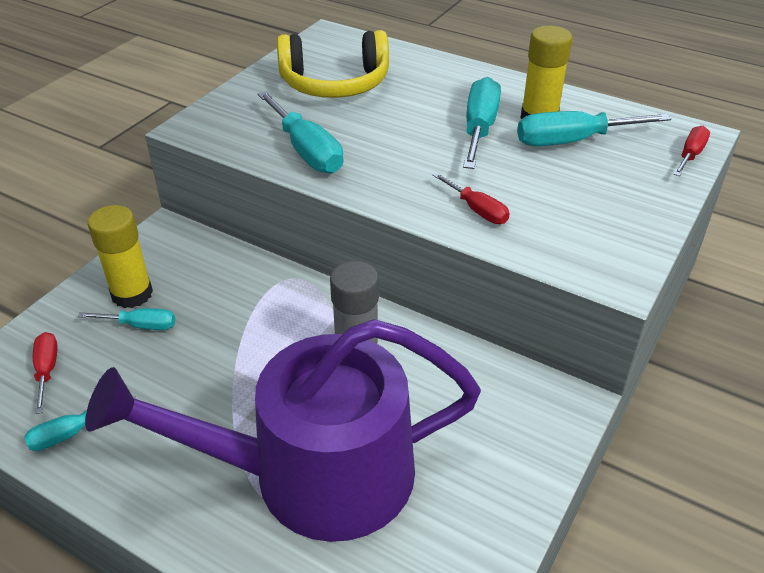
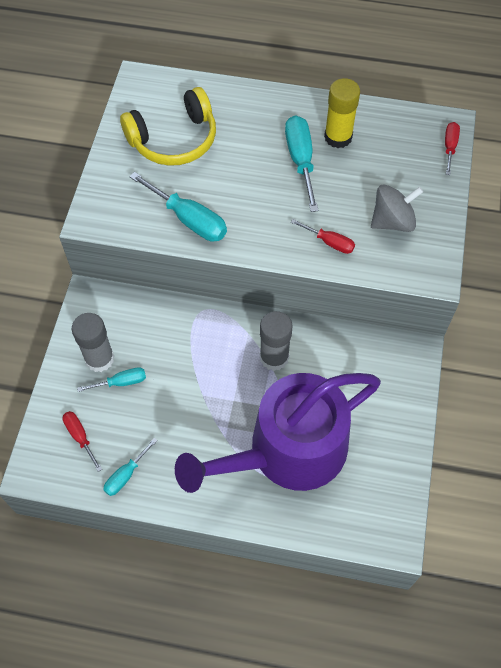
camera: 20 degrees left, 20 degrees up
(132, 294) = (99, 359): yellow glue stick -> grey glue stick
(572, 141) = (368, 155): turquoise screwdriver -> none
(577, 208) = (392, 221): none -> grey spinning top

